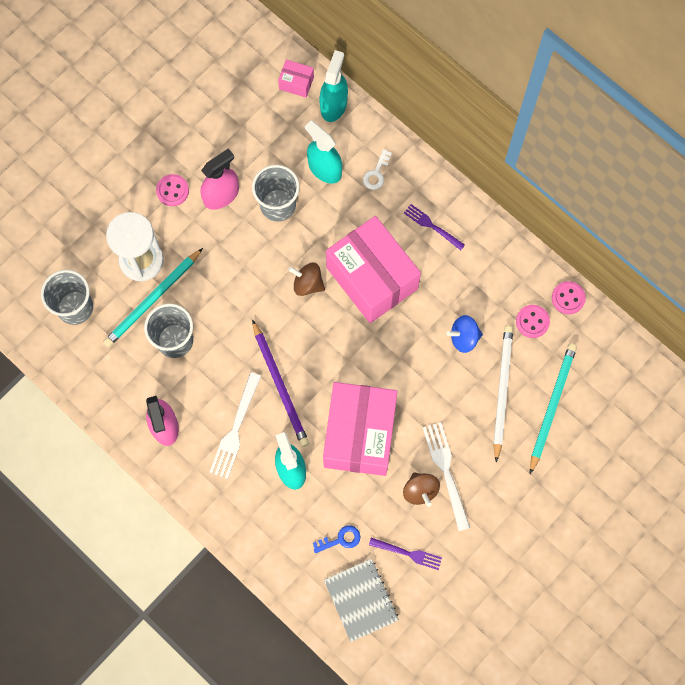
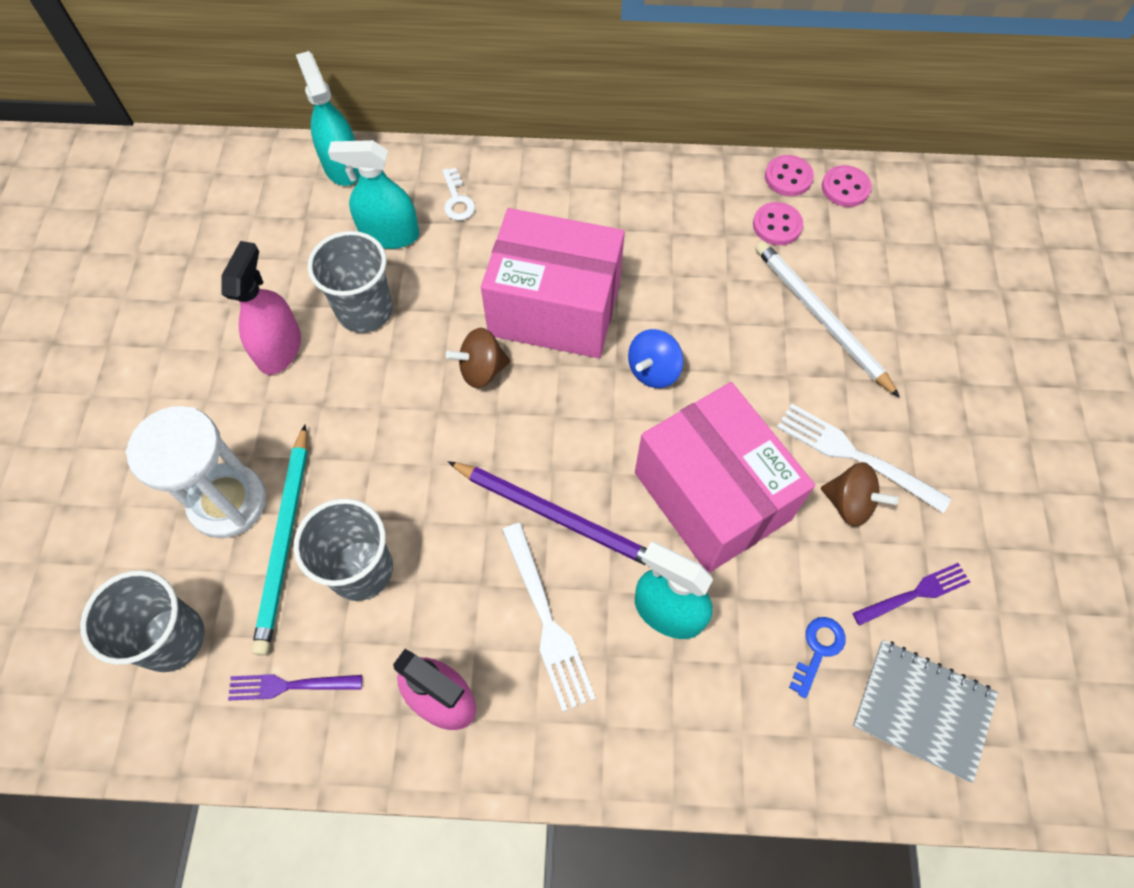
camera: 40 degrees left, 10 degrees down
(172, 191) = (206, 388): pink button -> pink button (845, 188)
(296, 83) = (276, 173): pink box -> none
(432, 226) = (572, 209): purple fork -> purple fork (290, 685)
(464, 338) = (722, 294): blue spinning top -> blue spinning top (653, 370)
(552, 406) = (888, 293): turquoise pencil -> none

